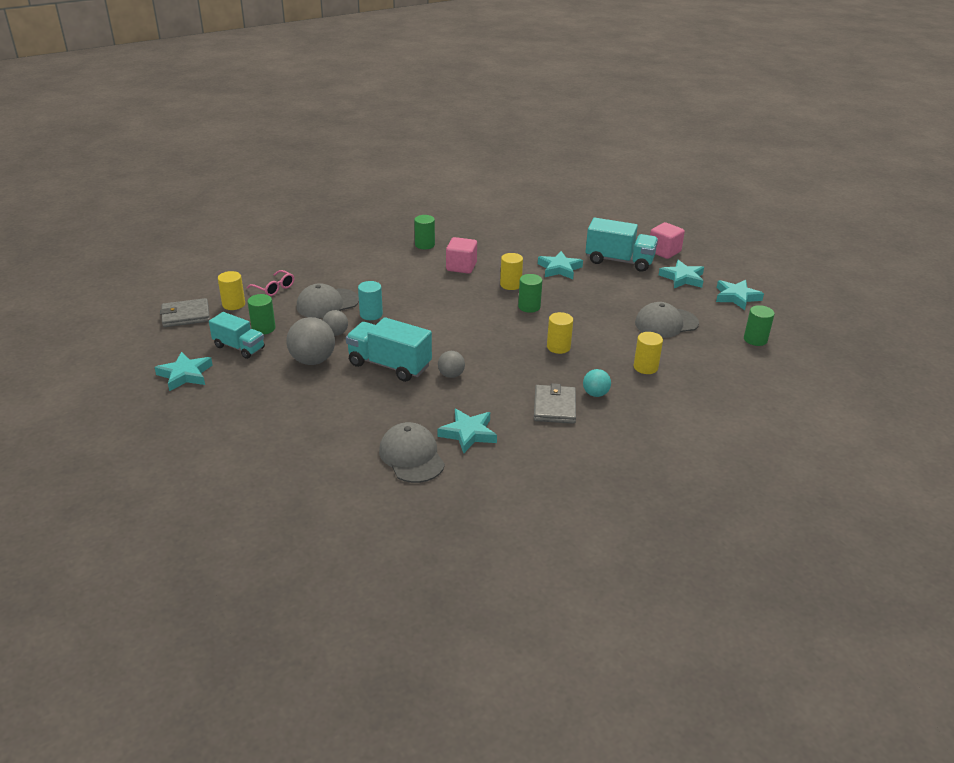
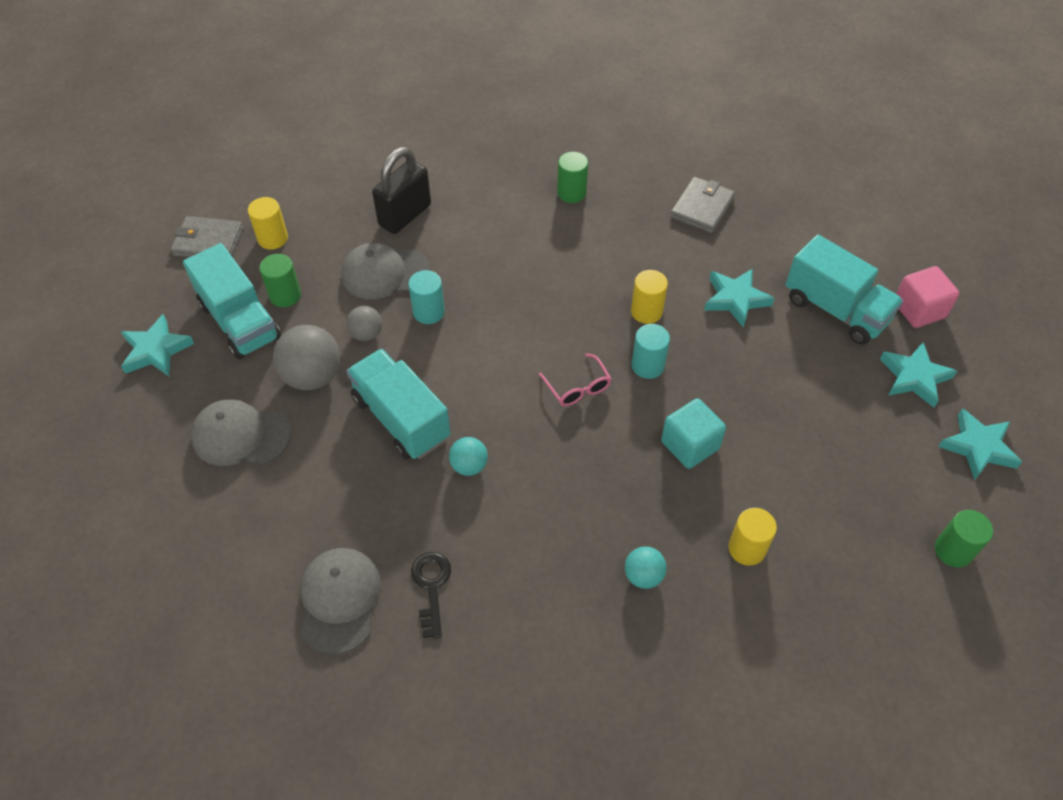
camera: 25 degrees right, 20 degrees up
(239, 347) = (240, 321): turquoise truck -> turquoise truck, size x1.51
(274, 288) = (335, 222): pink glasses -> pink glasses (577, 387)
(321, 275) = (405, 215): none -> black padlock
(451, 375) = (469, 466): grey ball -> turquoise ball
(461, 267) = (597, 253): pink cube -> none
(468, 433) = (431, 587): turquoise star -> black key
(529, 307) = (647, 365): green cylinder -> turquoise cylinder
(554, 407) = (572, 580): grey wallet -> grey wallet (702, 207)
(558, 347) = (644, 462): yellow cylinder -> none
(580, 333) = (690, 445): none -> turquoise cube
(666, 323) = (831, 467): grey cap -> grey cap (241, 435)

